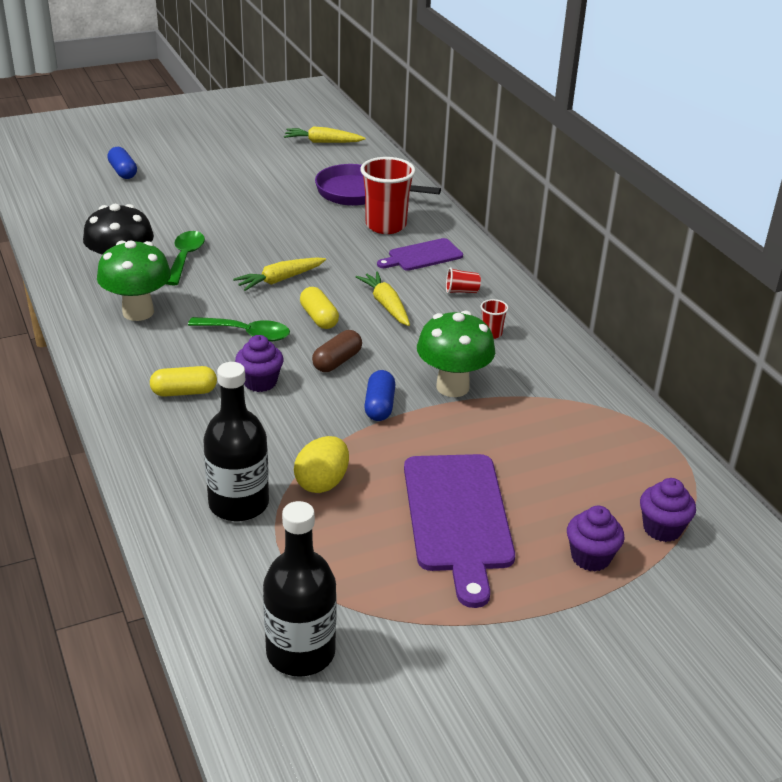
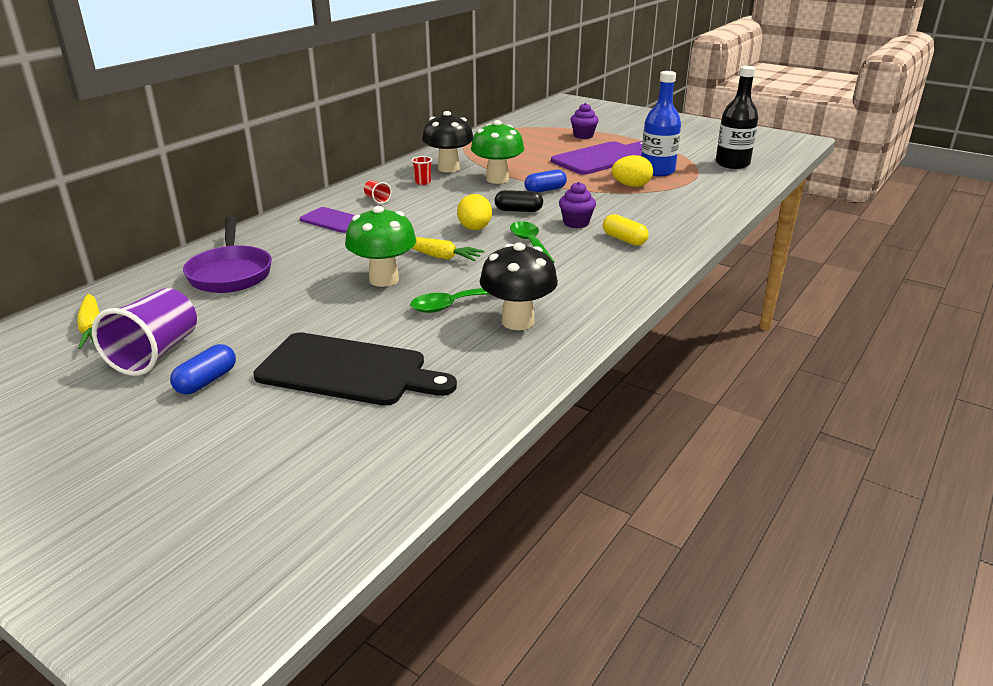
camera: 120 degrees left, 5 degrees down
(123, 172) = (287, 427): blue capsule -> blue capsule (206, 381)
(138, 312) = (564, 290): green mushroom -> green mushroom (384, 279)
(154, 199) = (348, 370): none -> black cutting board
(239, 504) = (681, 197): black bottle -> none
(262, 154) = (156, 354): none -> purple cup
(319, 318) = (474, 229): yellow capsule -> yellow egg
(337, 361) = (518, 210): brown capsule -> black capsule
(351, 541) = (657, 171): none -> blue bottle
(385, 225) = (293, 245): red cup -> none
(386, 305) = (427, 215): yellow carrot -> none
(528, 367) = (448, 168): none -> black mushroom
(662, 529) = (543, 129): purple cupcake -> none

